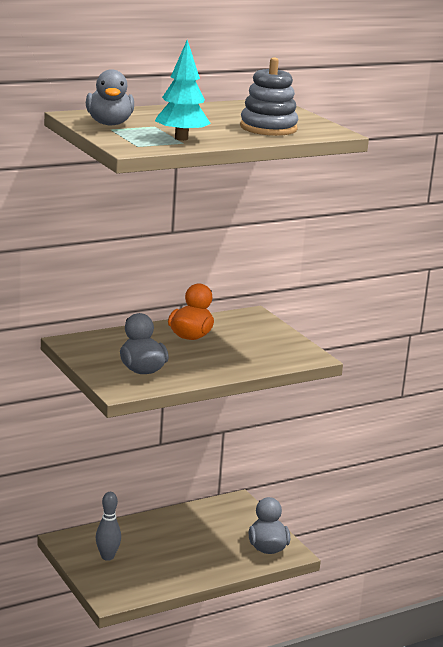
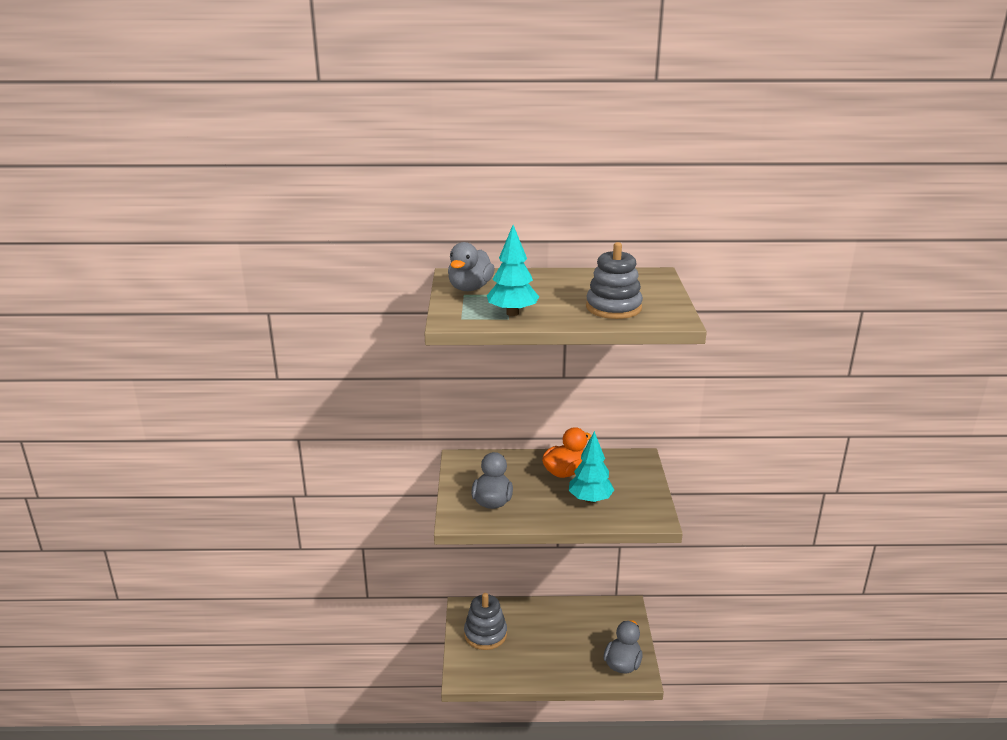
camera: 30 degrees right, 5 degrees up
(107, 557) = (485, 634): grey bowling pin -> grey stacking toy
(237, 353) = (590, 500): none -> turquoise tree

